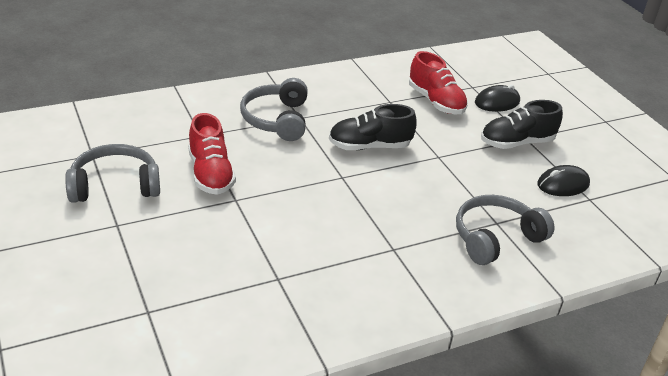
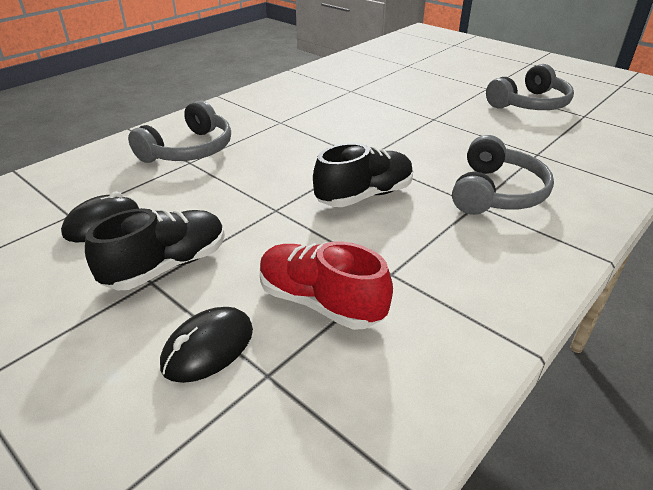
camera: 160 degrees right, 0 degrees up
(210, 174) = (478, 128): red shoe -> none
(276, 119) = (496, 193): grey headphones -> grey headphones turned 45 degrees clockwise

